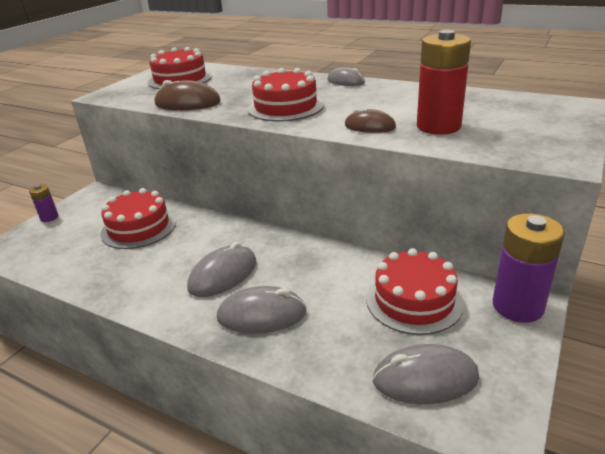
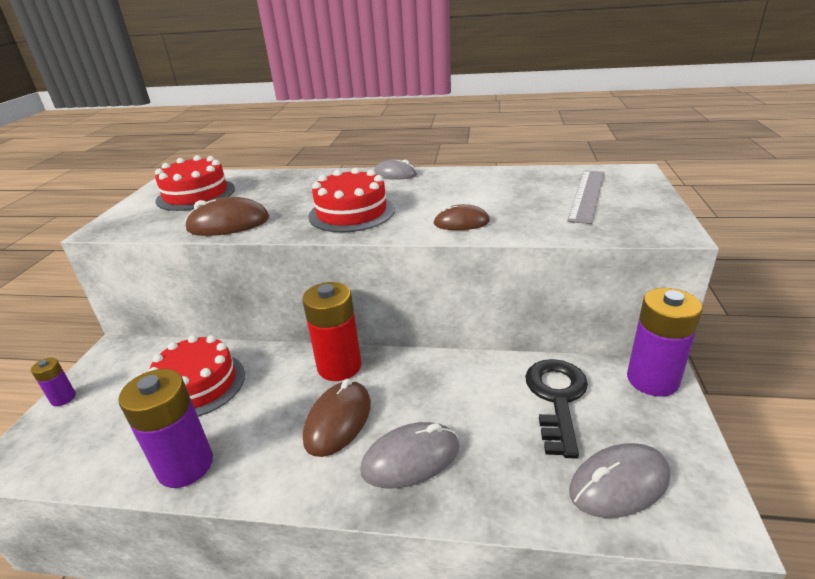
camera: 20 degrees left, 0 degrees up
(102, 279) = (185, 465): none -> purple battery
(223, 275) = (338, 421): grey mouse -> brown mouse
(414, 300) = (557, 398): red cake -> black key
(438, 126) = (529, 212): red battery -> red battery (339, 366)
(508, 119) = (587, 195): none -> grey ruler

